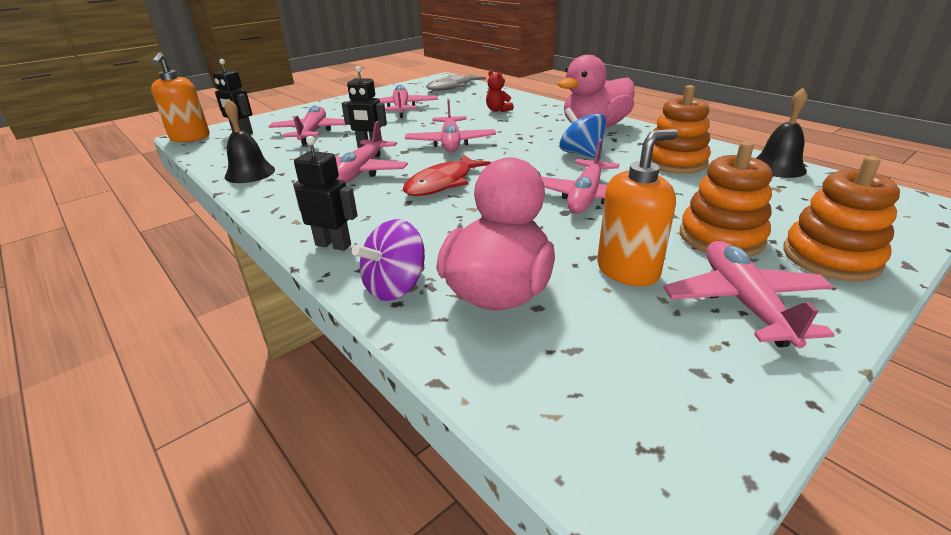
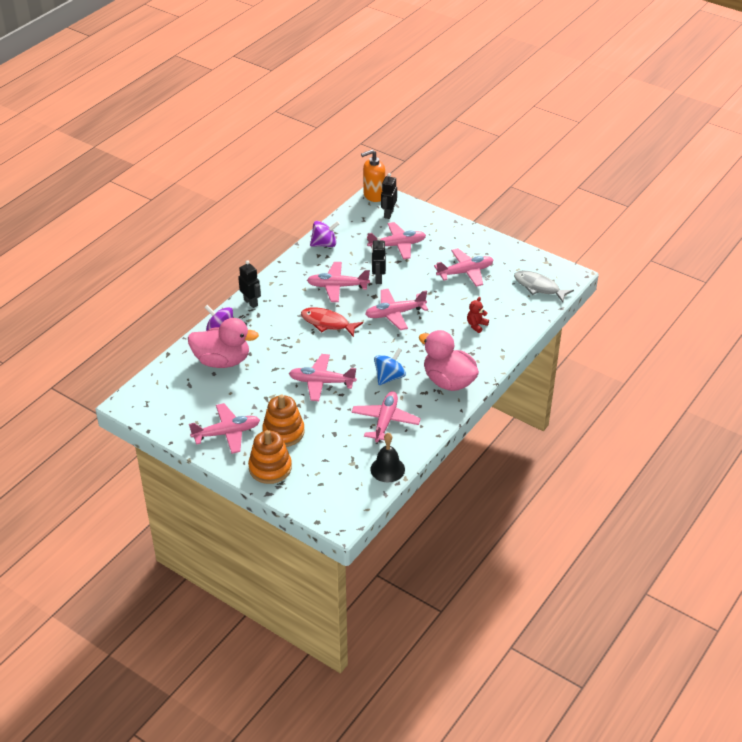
camera: 75 degrees right, 10 degrees up
(250, 173) = (324, 244): black bell -> purple spinning top
(333, 245) = (251, 302): black robot -> black robot turned 45 degrees counterclockwise
(628, 270) = (246, 399): orange soap dispenser -> none
(675, 162) = (385, 421): orange stacking toy -> pink plane

